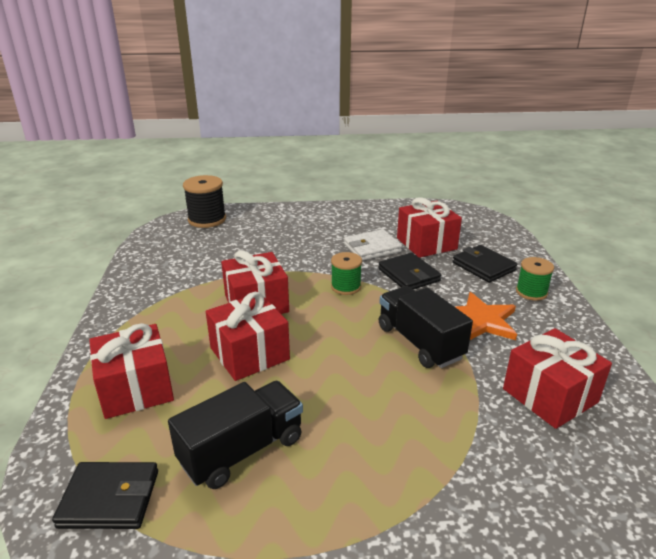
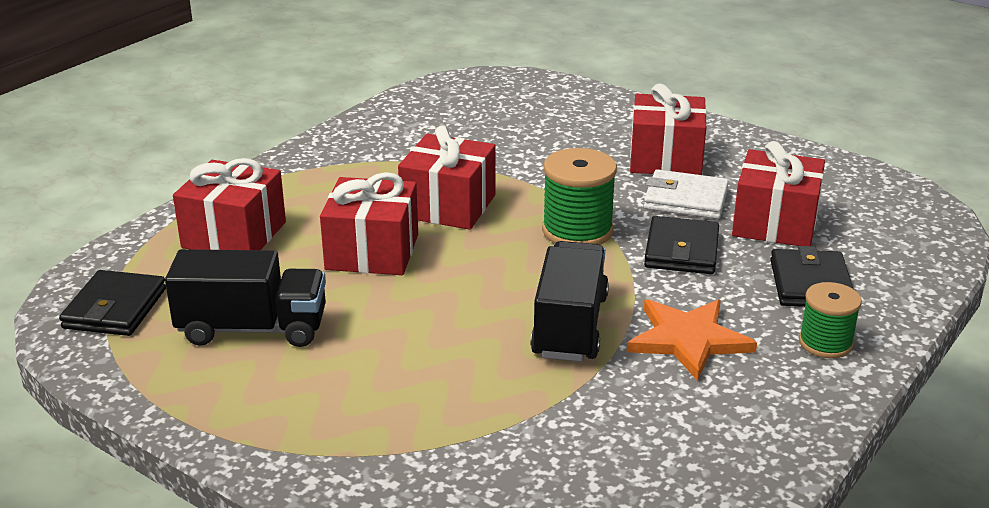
camera: 40 degrees right, 0 degrees up
(110, 498) = (115, 308): black wallet -> black wallet turned 60 degrees clockwise
(207, 219) = (526, 89): black spool -> none
(346, 287) = (577, 231): green spool -> green spool, size x1.54
(550, 395) = (635, 451): red gift -> red gift (665, 159)

